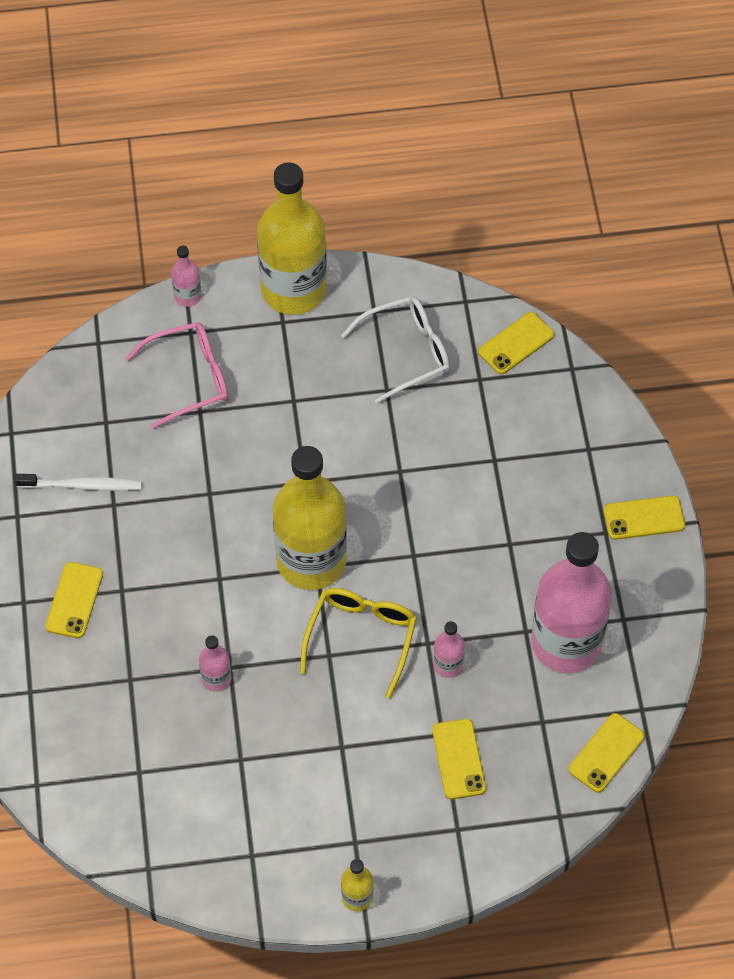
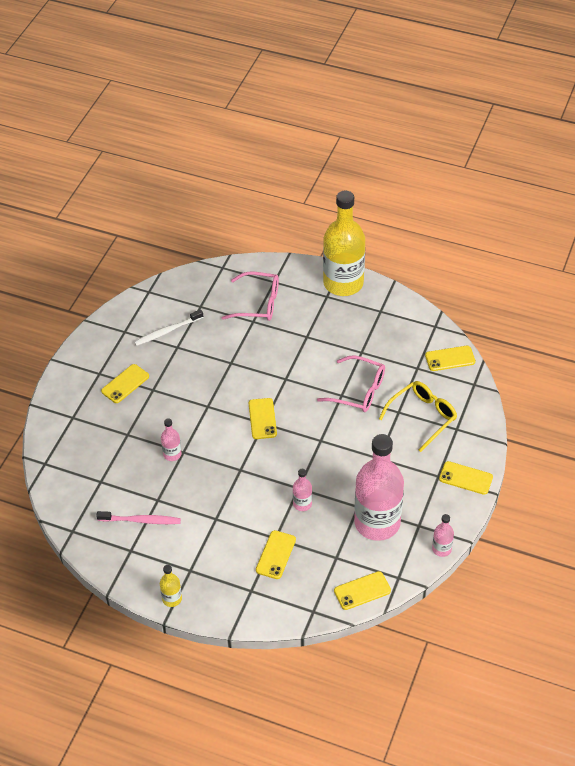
camera: 30 degrees right, 10 degrees down
(82, 486) = (167, 331): white toothbrush -> white toothbrush turned 120 degrees clockwise
(187, 296) = (284, 264): pink bottle -> pink bottle (441, 549)
(237, 802) = (141, 520): none -> pink toothbrush
(311, 561) = (262, 419): yellow bottle -> yellow phone
(361, 639) = (263, 469): yellow glasses -> yellow glasses (422, 417)
(405, 353) = (384, 338): white glasses -> none
(419, 453) = (358, 391): none -> pink glasses

